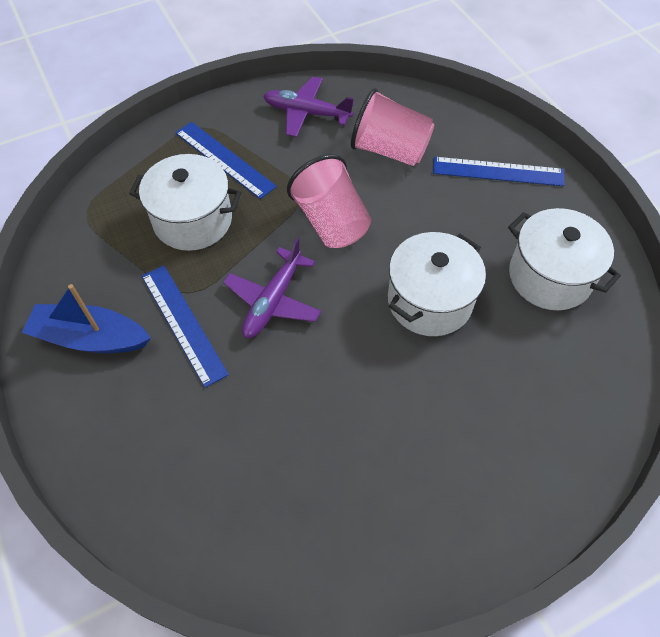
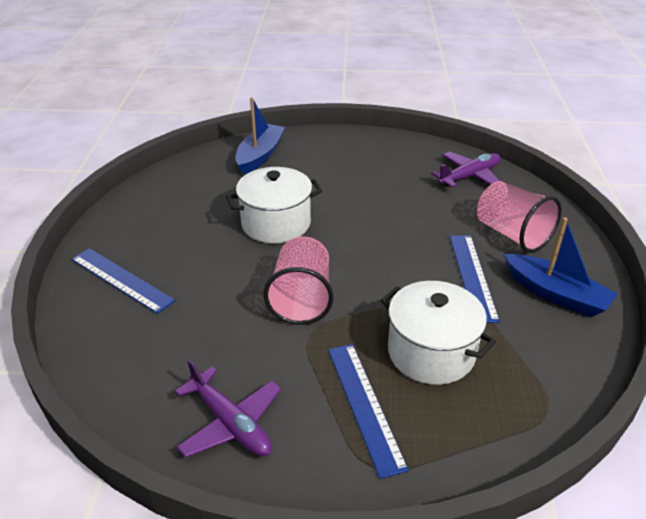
camera: 150 degrees left, 20 degrees down
(273, 301) = (391, 264): purple plane -> purple plane (469, 176)
(390, 150) = (188, 338): pink cup -> pink cup (512, 234)
(550, 276) = (181, 206): white pot -> none
(562, 419) = (260, 156): none -> blue boat

